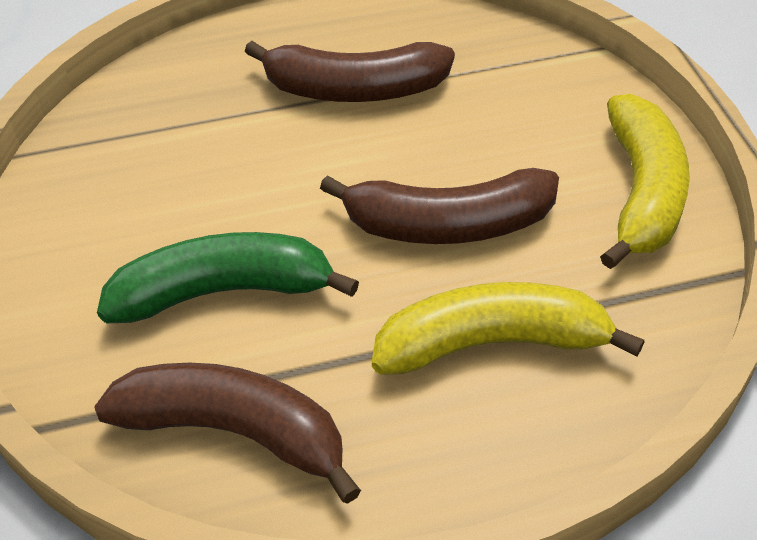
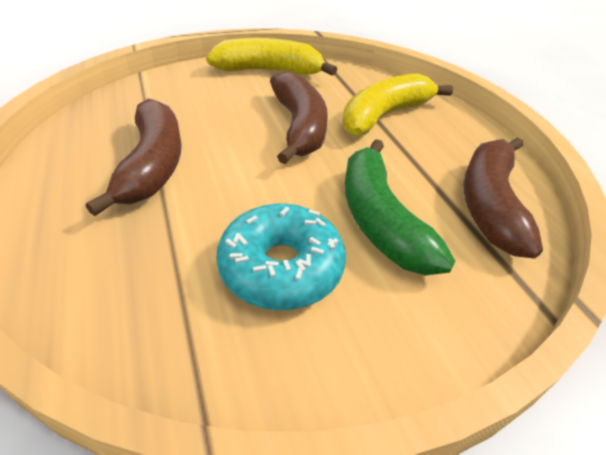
camera: 100 degrees left, 5 degrees down
(166, 197) = (281, 268): none -> turquoise donut
(493, 343) = (385, 115): yellow banana -> yellow banana turned 60 degrees clockwise

